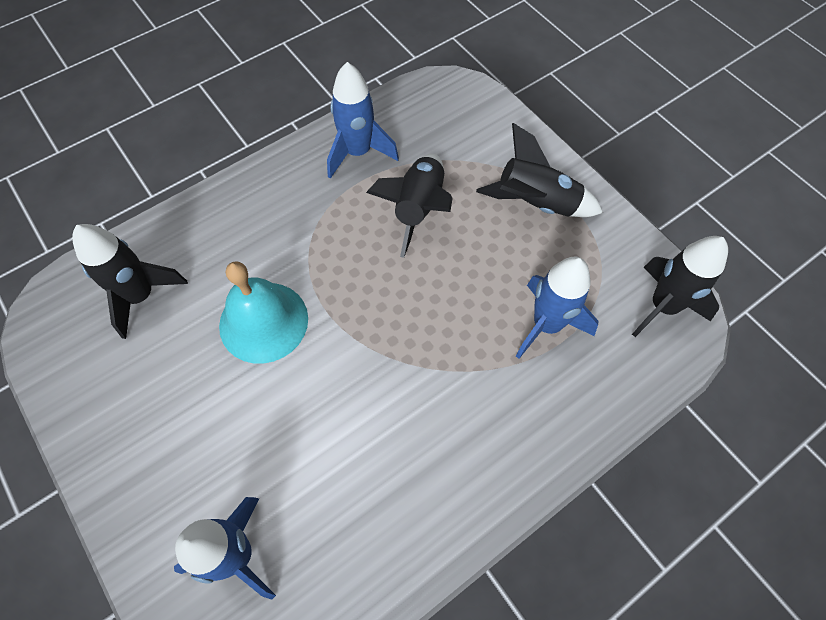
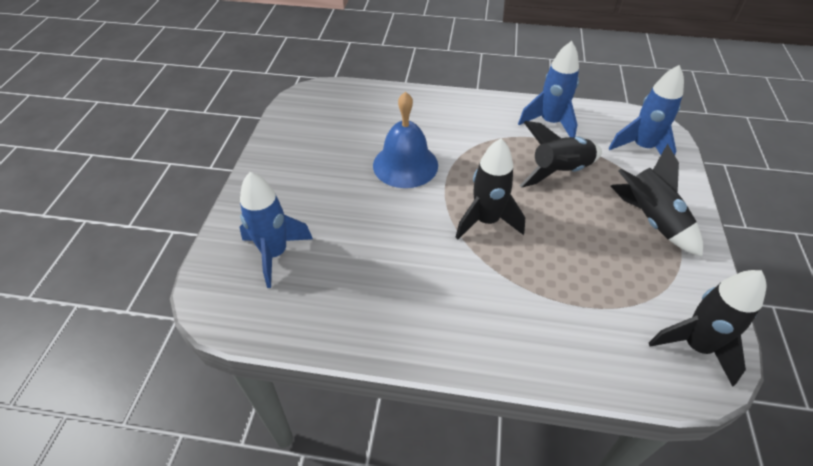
camera: 45 degrees right, 15 degrees down
(141, 296) = (358, 114): black rocket -> black rocket (486, 221)
(263, 321) = (405, 165): turquoise bell -> blue bell
(546, 324) = (584, 289): blue rocket -> blue rocket (642, 148)

